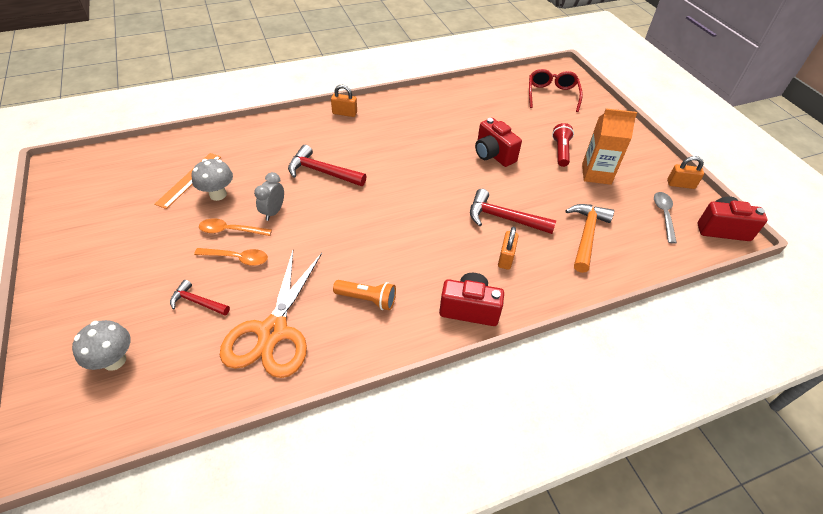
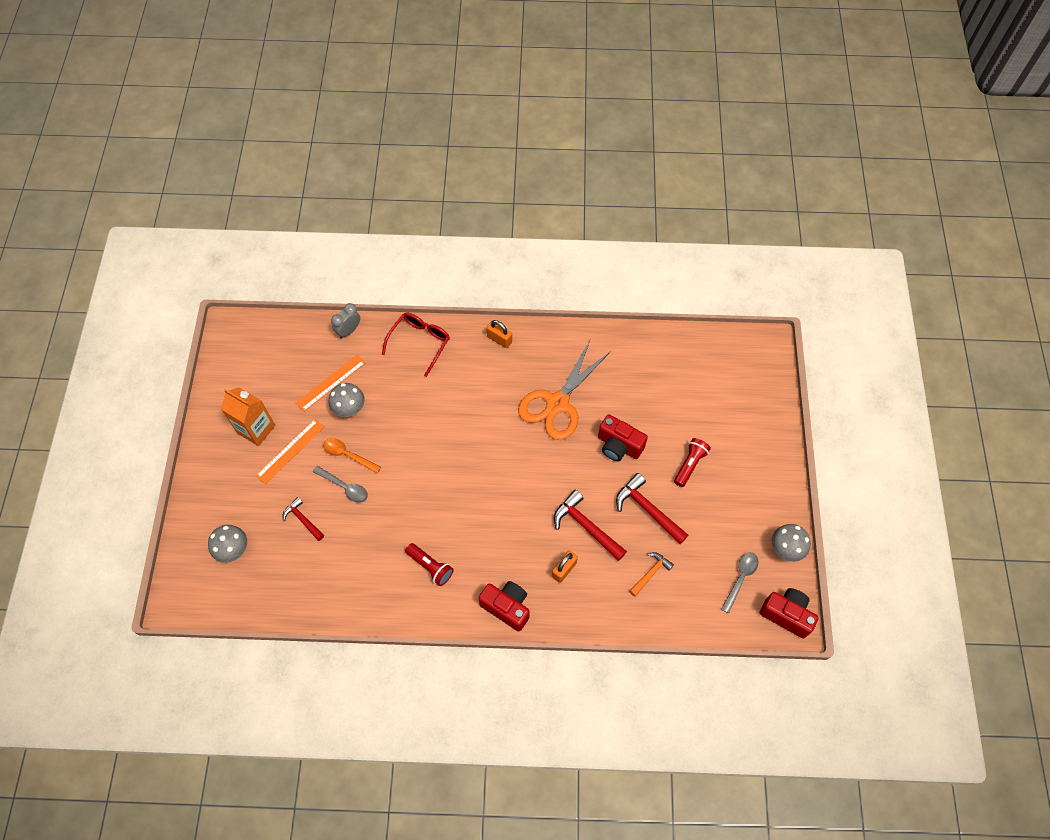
camera: 25 degrees right, 15 degrees up
(161, 245) = (290, 451): none -> orange ruler
(237, 258) = (344, 487): orange spoon -> grey spoon
(273, 212) = (389, 446): grey clock -> grey clock (349, 330)
(273, 332) = (349, 569): orange scissors -> orange scissors (557, 403)
(322, 172) = (448, 413): red hammer -> red hammer (648, 509)
(367, 299) = (430, 567): orange flashlight -> red flashlight
(493, 155) = (619, 446): red camera -> red camera turned 45 degrees counterclockwise
(552, 95) = (730, 381): red glasses -> red glasses (420, 342)
(586, 235) = (650, 573): orange hammer -> orange hammer, size x0.62
(596, 174) = (707, 506): orange carton -> orange carton (256, 429)
(680, 184) = (785, 549): orange padlock -> grey mushroom

